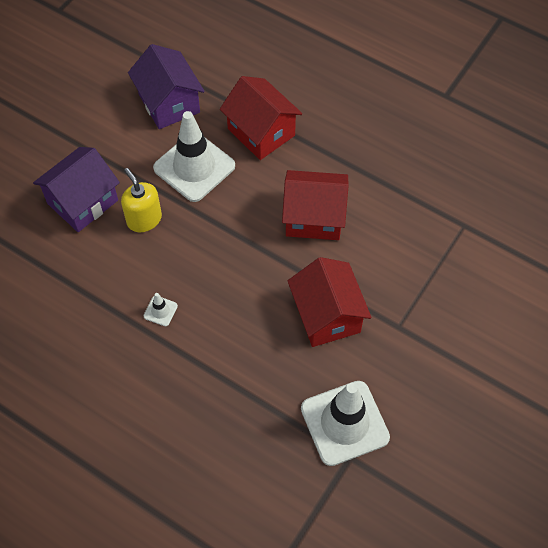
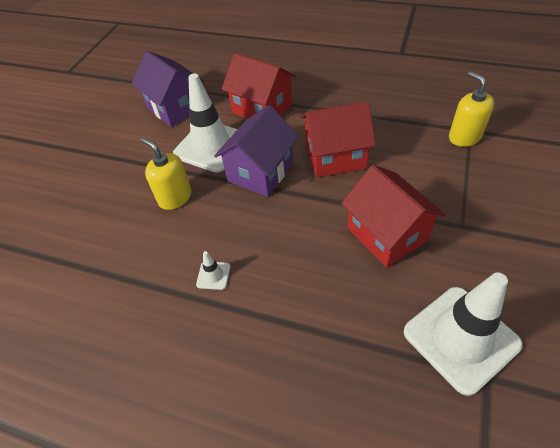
camera: 10 degrees left, 10 degrees down
(82, 202) = (111, 198): purple house -> purple house (260, 172)
(453, 232) = (464, 137): none -> yellow soap dispenser

